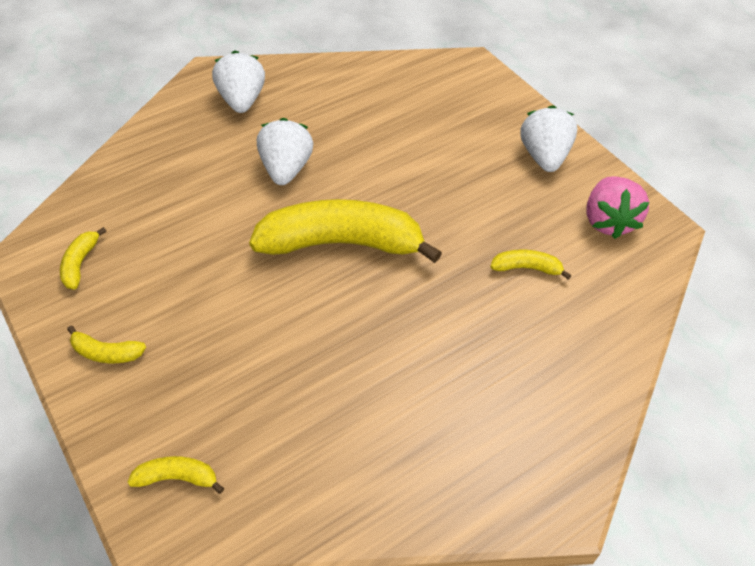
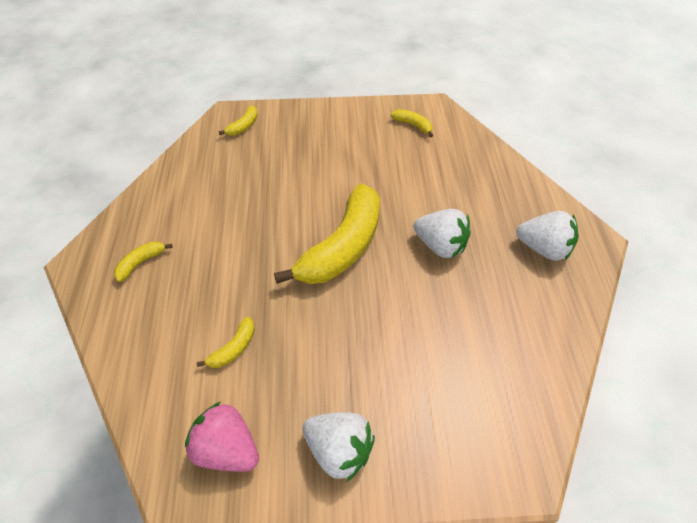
camera: 120 degrees right, 0 degrees up
(106, 353) = (339, 121): yellow banana -> yellow banana (141, 263)

